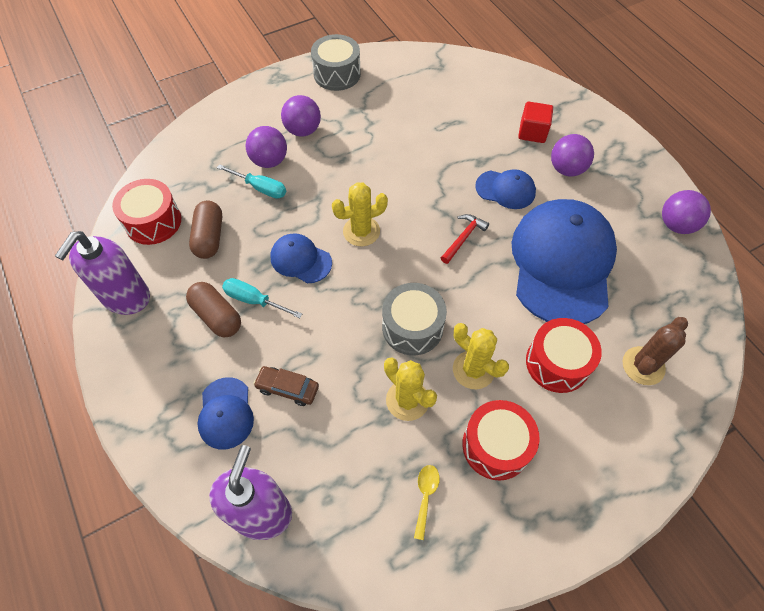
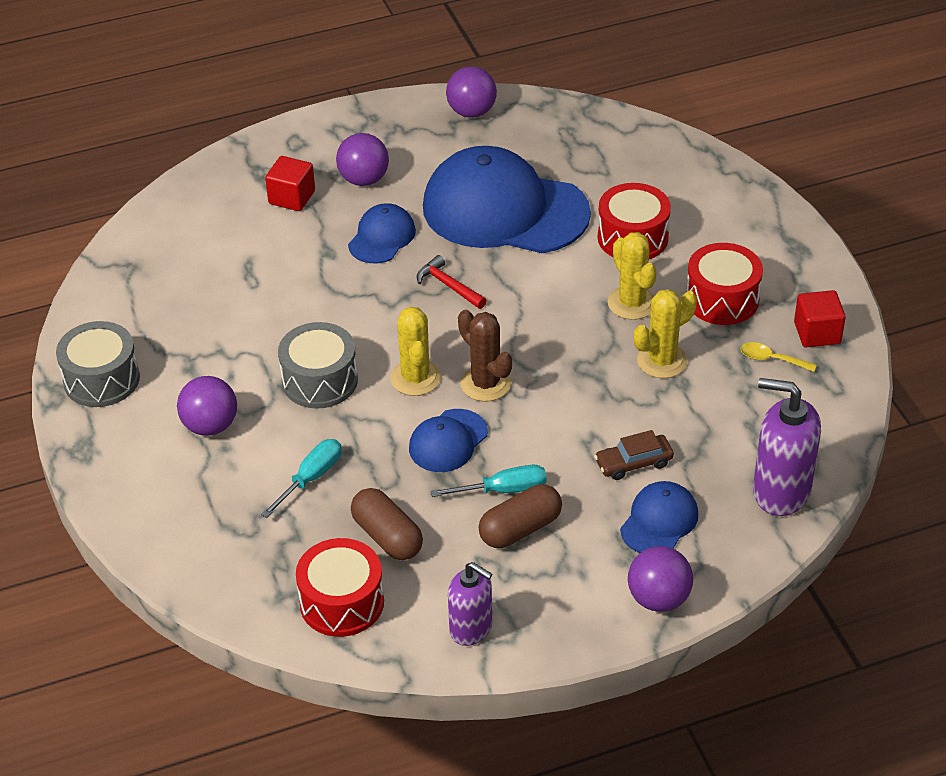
camera: 80 degrees left, 15 degrees down
(126, 297) = (471, 628): purple soap dispenser -> purple soap dispenser, size x0.65
(209, 237) = (387, 537): brown capsule -> brown capsule turned 45 degrees clockwise
(225, 413) = (659, 521): blue cap -> blue cap turned 60 degrees counterclockwise
(254, 300) = (503, 490): turquoise screwdriver -> turquoise screwdriver turned 135 degrees counterclockwise
(269, 161) = (260, 466): purple ball -> purple ball (658, 598)
(287, 388) = (633, 463): brown car -> brown car turned 45 degrees clockwise
(412, 327) = (569, 346): grey drum -> grey drum (320, 380)
(469, 540) = (817, 333): none -> red cube
(473, 370) = (632, 303): yellow cactus -> yellow cactus turned 75 degrees counterclockwise
(643, 366) = (645, 177): brown cactus -> brown cactus (485, 384)

